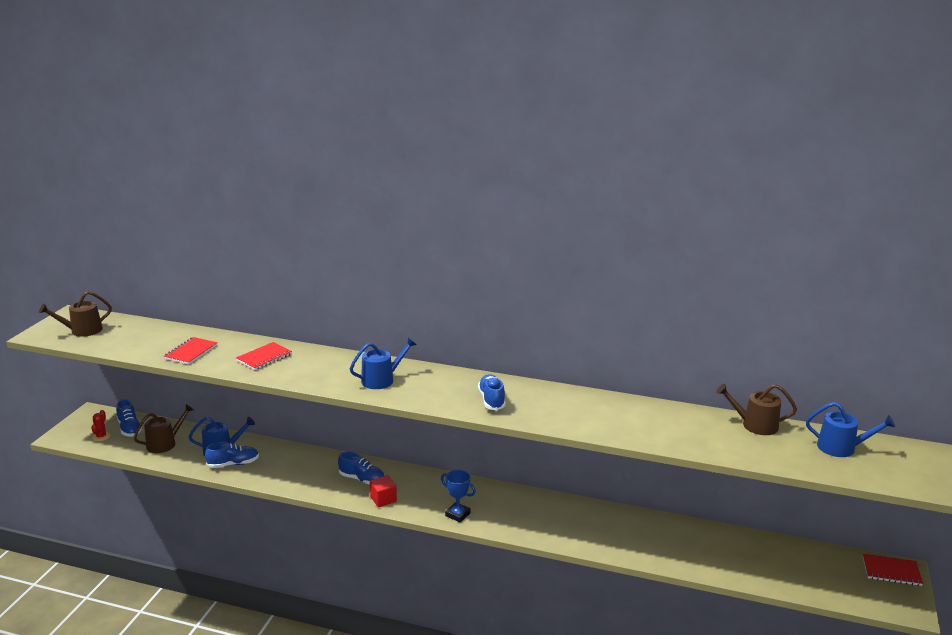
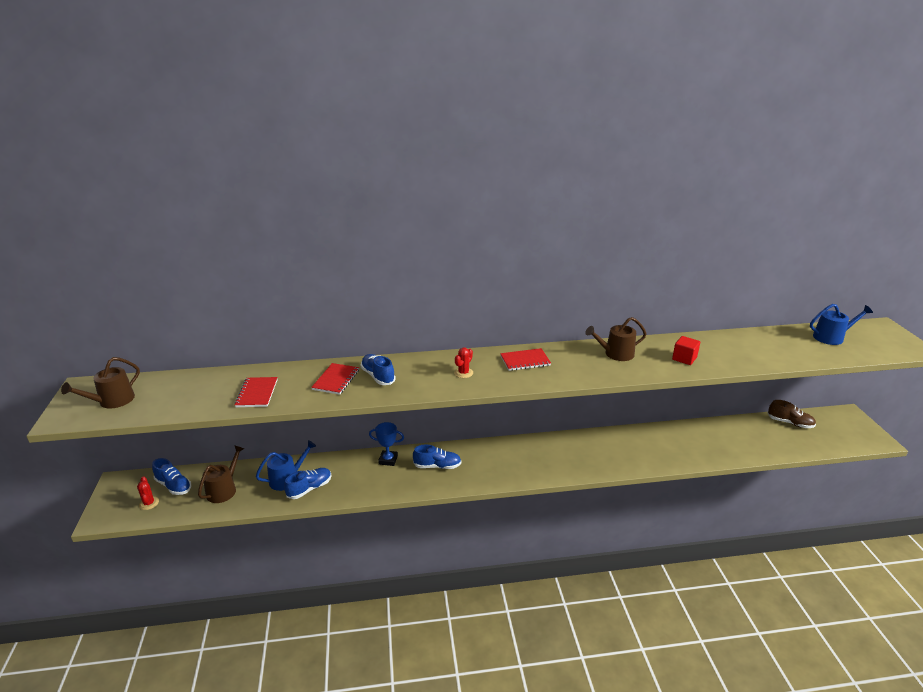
camera: 25 degrees left, 5 degrees up
(381, 380) = (463, 373): blue watering can -> red cactus
(383, 499) = (470, 478): red cube -> red cube (684, 358)
(457, 514) = (540, 471): blue trophy -> blue trophy (388, 460)
(491, 400) = (570, 366): blue shoe -> blue shoe (378, 376)
(755, 425) = (764, 335): brown watering can -> brown watering can (615, 354)
(806, 555) = (790, 423): none -> brown shoe
(891, 571) = (844, 417): red notebook -> red notebook (525, 361)

